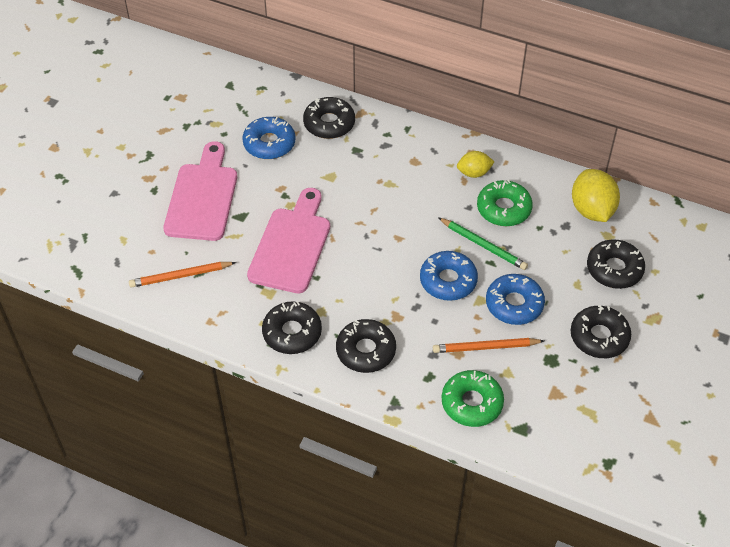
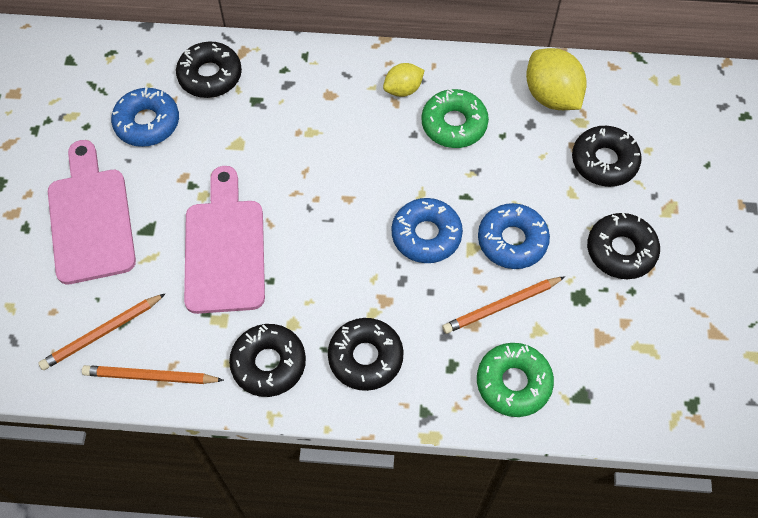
camera: 20 degrees left, 10 degrees up
(203, 315) = (150, 376): none -> orange pencil
(483, 245) = (449, 177): green pencil -> none

